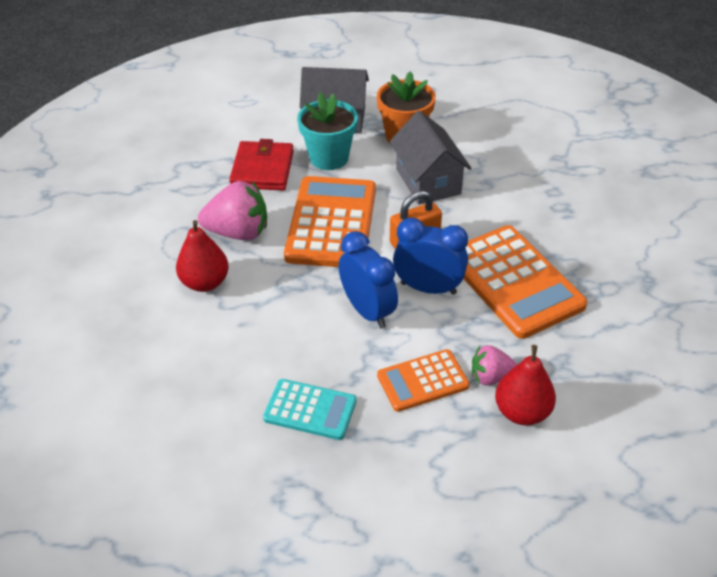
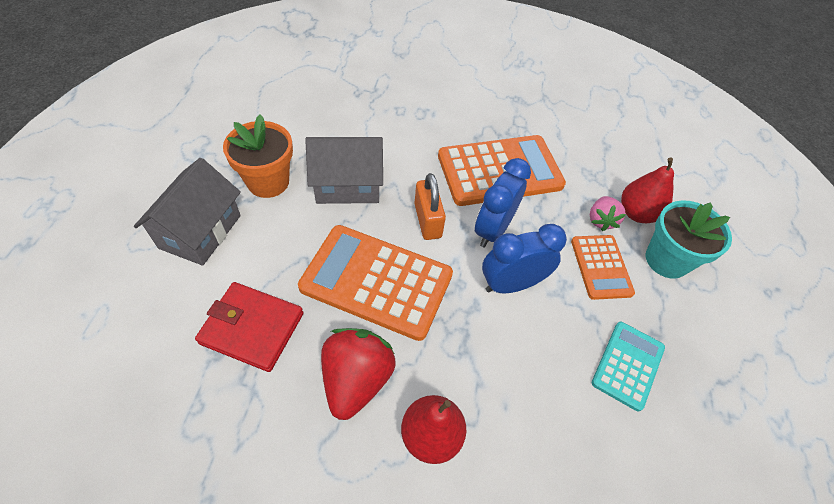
camera: 80 degrees left, 10 degrees up
(238, 232) = (356, 379): pink strawberry -> red strawberry
(329, 158) = (267, 256): turquoise flower pot -> turquoise flower pot (666, 260)

